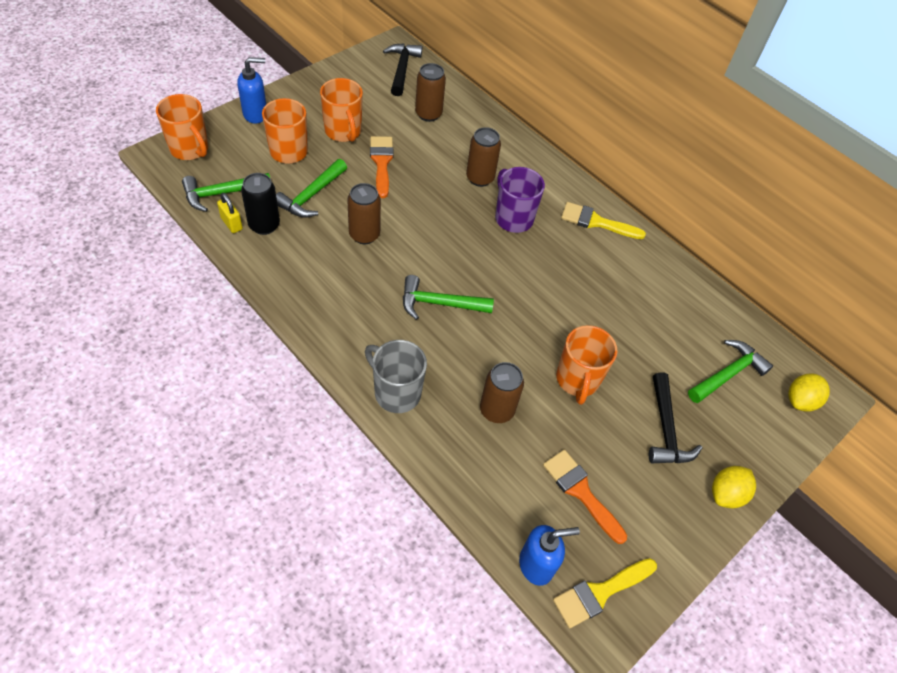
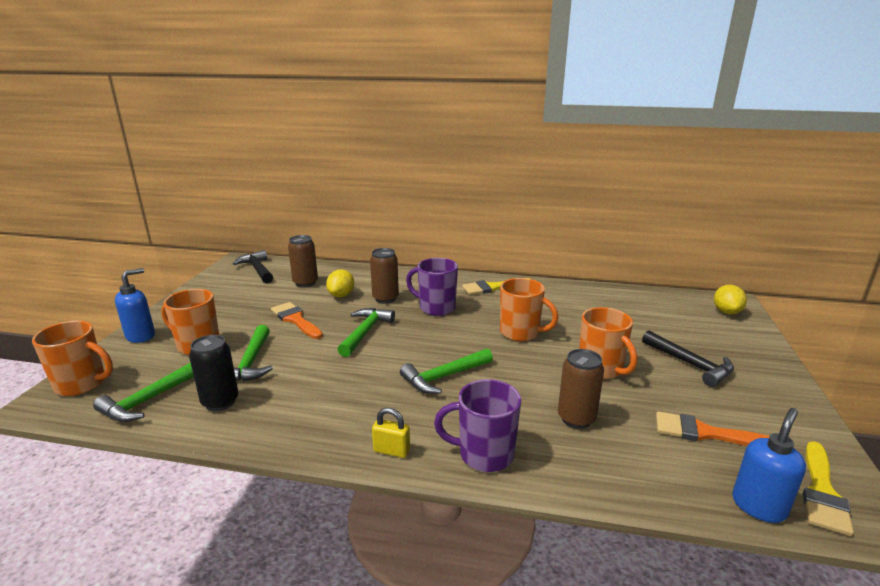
camera: 30 degrees left, 30 degrees down
(231, 224) = (181, 416): yellow padlock -> yellow padlock (391, 451)
(343, 132) = (241, 316): orange mug -> orange mug (520, 333)
(364, 235) = (329, 365): brown can -> none
(396, 392) = (484, 454): grey mug -> purple mug
(726, 494) = (775, 377): yellow lemon -> yellow lemon (341, 295)
(728, 374) = (674, 319): green hammer -> green hammer (365, 332)

